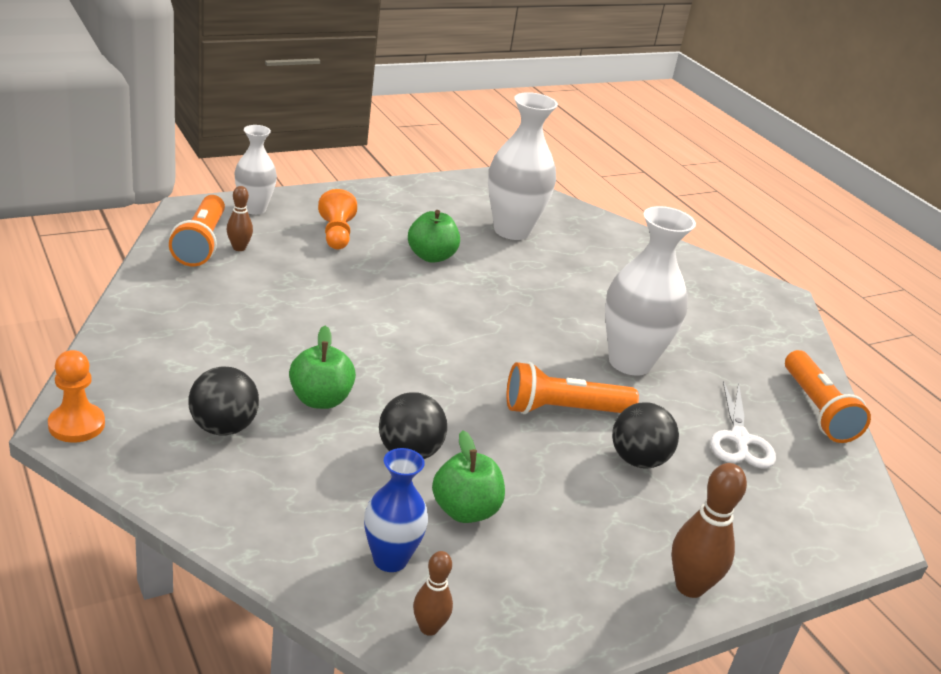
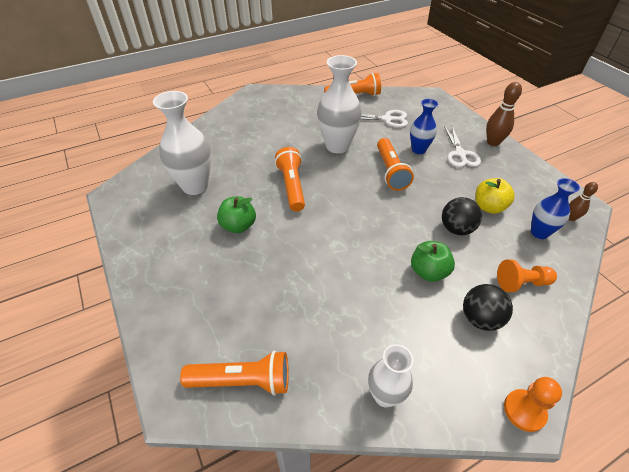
camera: 85 degrees left, 15 degrees up
(239, 248) = (245, 349): brown bowling pin -> none
(254, 209) = (171, 348): white vase -> white vase (385, 395)
(336, 234) = (212, 283): orange pawn -> orange pawn (521, 283)
(465, 510) = (489, 207): green apple -> yellow apple
(515, 305) = (292, 186): none -> orange flashlight
(633, 517) = (460, 154): none -> white scissors
(638, 460) = (418, 150): black ball -> blue vase

